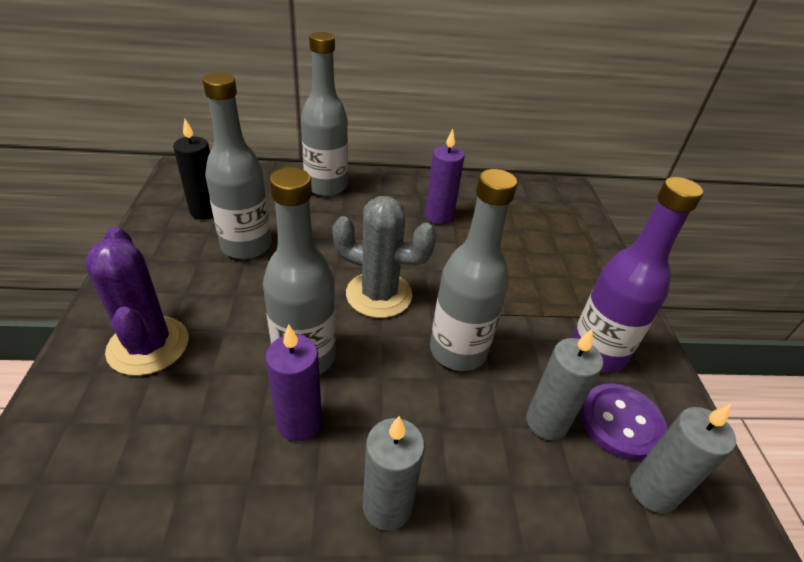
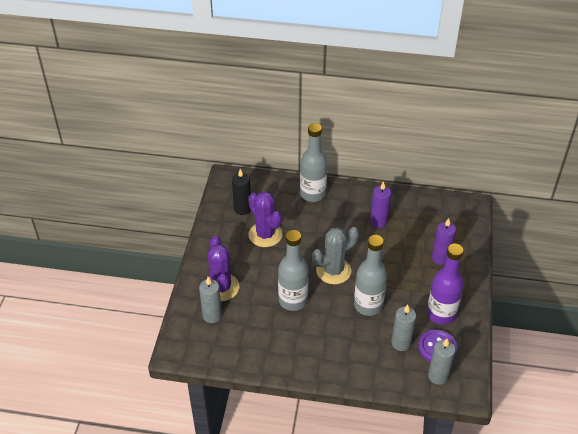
camera: 15 degrees right, 5 degrees up
(246, 246) = (265, 234): grey bottle -> purple cactus
(299, 422) = (288, 329): purple candle -> purple candle (440, 258)
(379, 294) = (333, 271): grey cactus -> grey cactus turned 60 degrees counterclockwise
(387, 506) = (321, 366): grey candle -> grey candle (212, 315)

